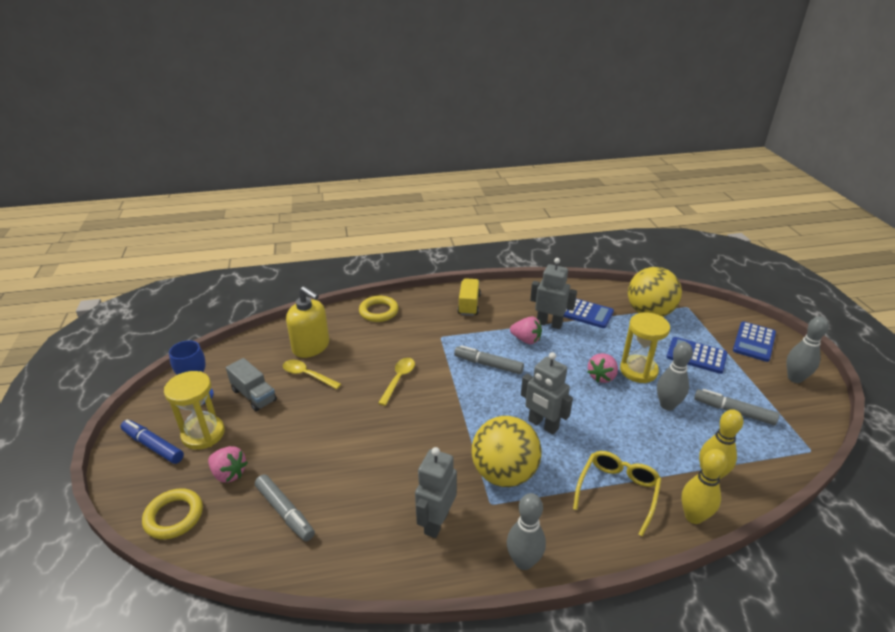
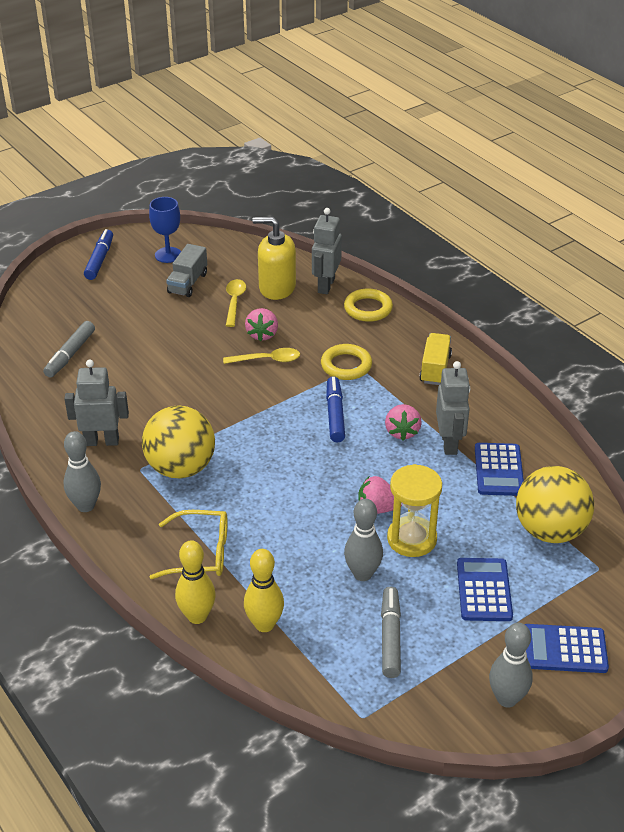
camera: 65 degrees right, 5 degrees up
(174, 516) = (39, 303): yellow ring -> yellow ring (346, 365)
(203, 434) = (126, 278): yellow hourglass -> none
(229, 473) = (93, 310): pink strawberry -> pink strawberry (262, 334)
(311, 347) = (277, 288): yellow soap dispenser -> yellow soap dispenser turned 90 degrees clockwise
(469, 305) = (435, 369): yellow truck -> yellow truck turned 60 degrees counterclockwise
(488, 364) = (335, 414): grey marker -> blue marker
(543, 425) = (265, 479): grey robot -> grey robot (325, 285)

